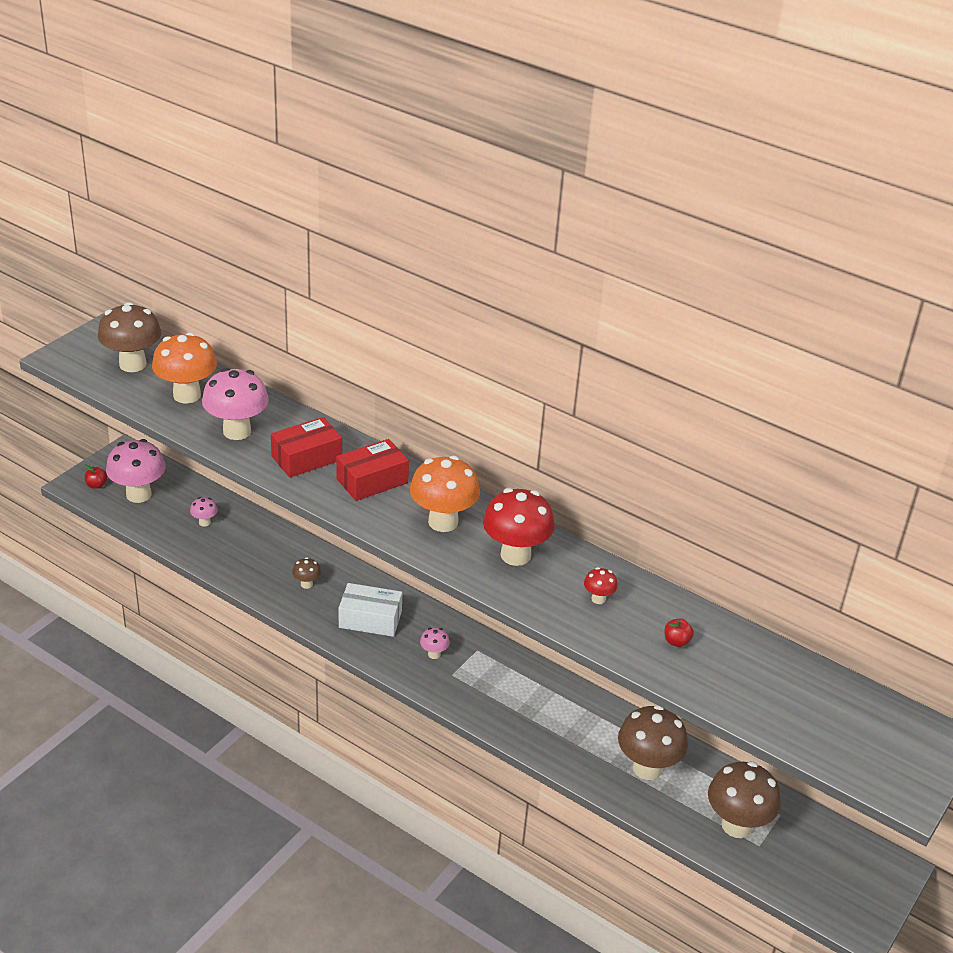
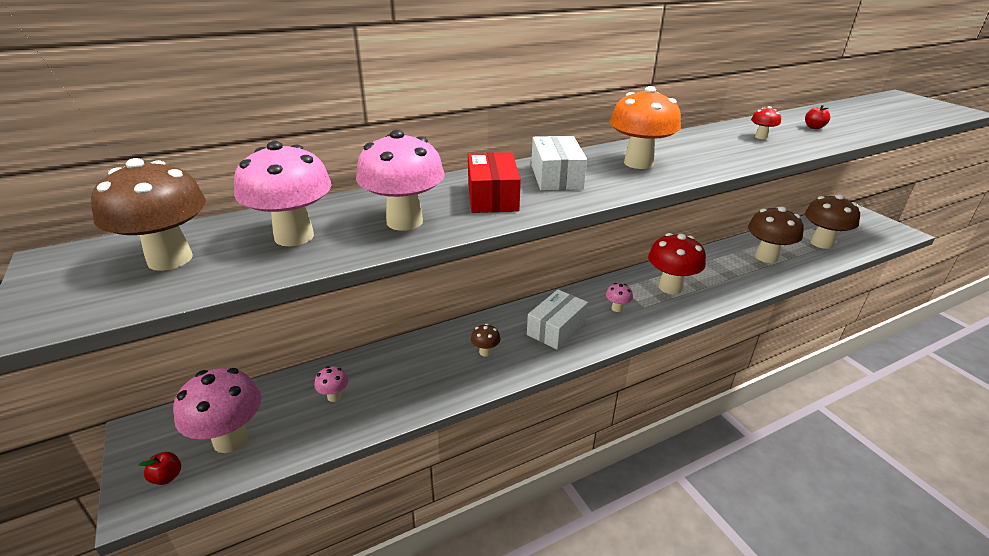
camera: 60 degrees left, 5 degrees down
(187, 395) = (294, 236): orange mushroom -> pink mushroom
(372, 481) = (556, 177): red box -> white box
(515, 555) = (697, 149): red mushroom -> red mushroom (670, 287)

